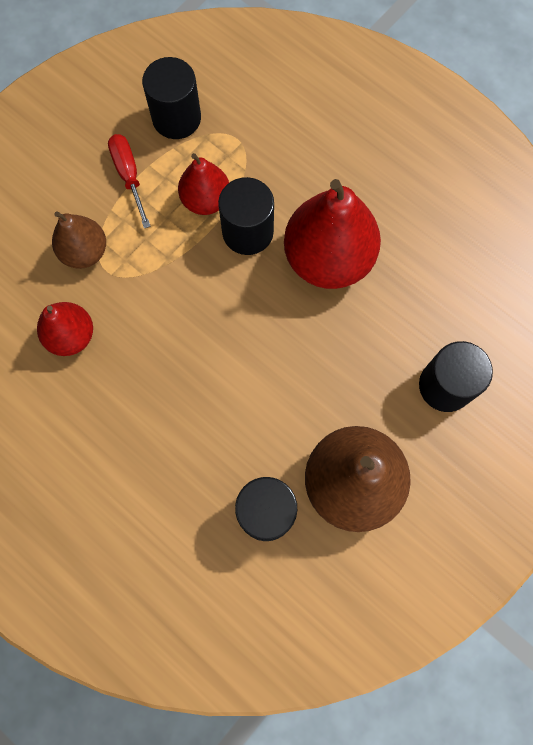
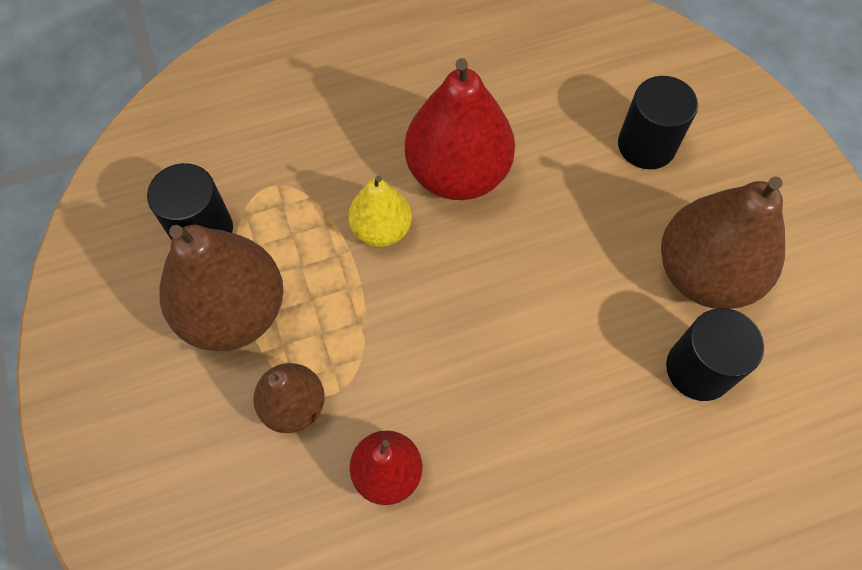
camera: 60 degrees left, 10 degrees down
(129, 175) = (234, 312): red screwdriver -> brown pear
(206, 200) = (318, 250): red pear -> none
(247, 232) = (381, 229): black cylinder -> yellow pear

